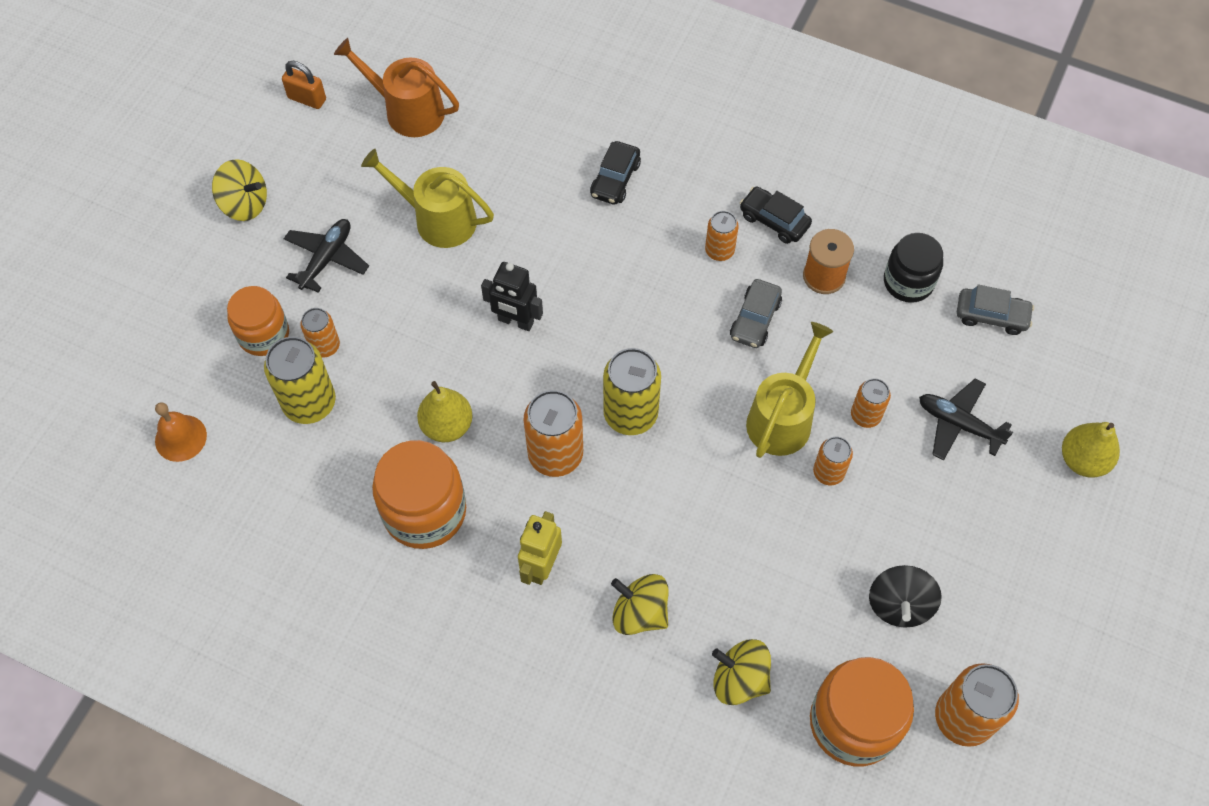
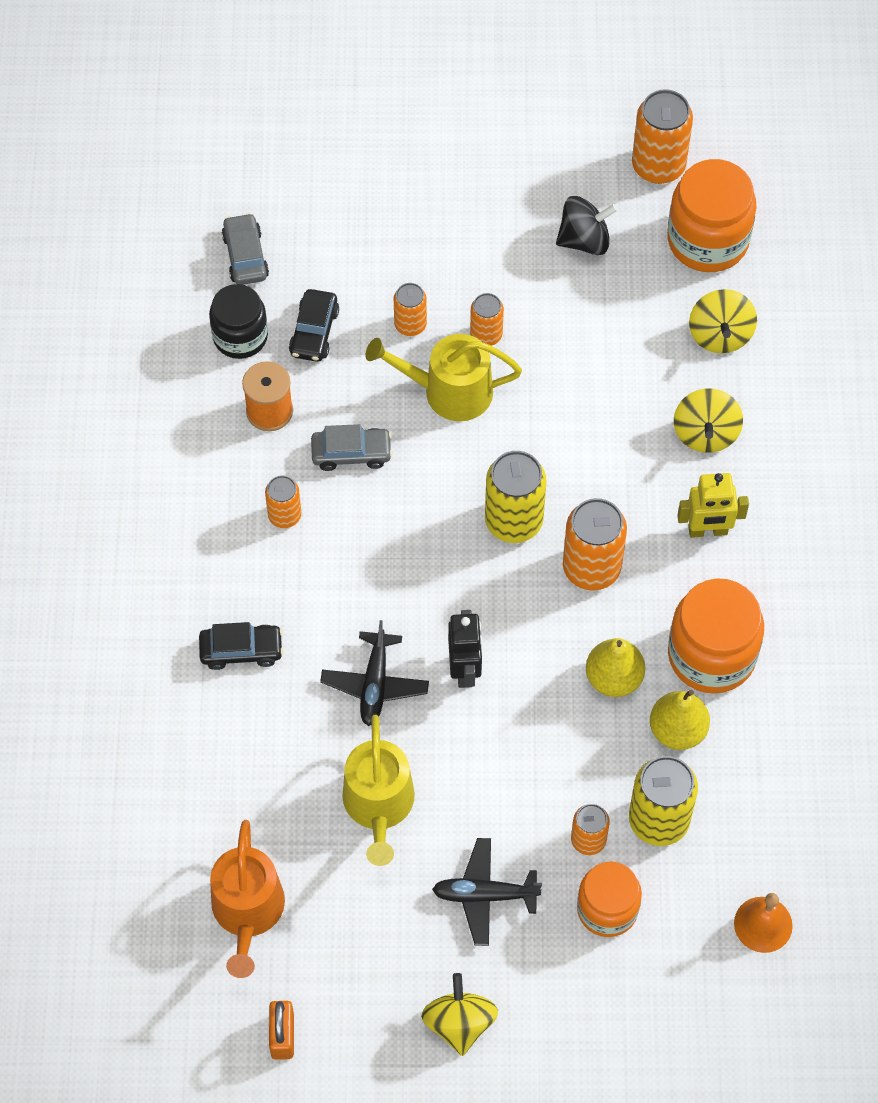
camera: 115 degrees left, 0 degrees up
(774, 220) = (222, 479): black car -> black car (314, 332)
(958, 424) = (380, 248): black plane -> black plane (375, 684)
(1082, 460) = (367, 144): yellow pear -> yellow pear (677, 730)

